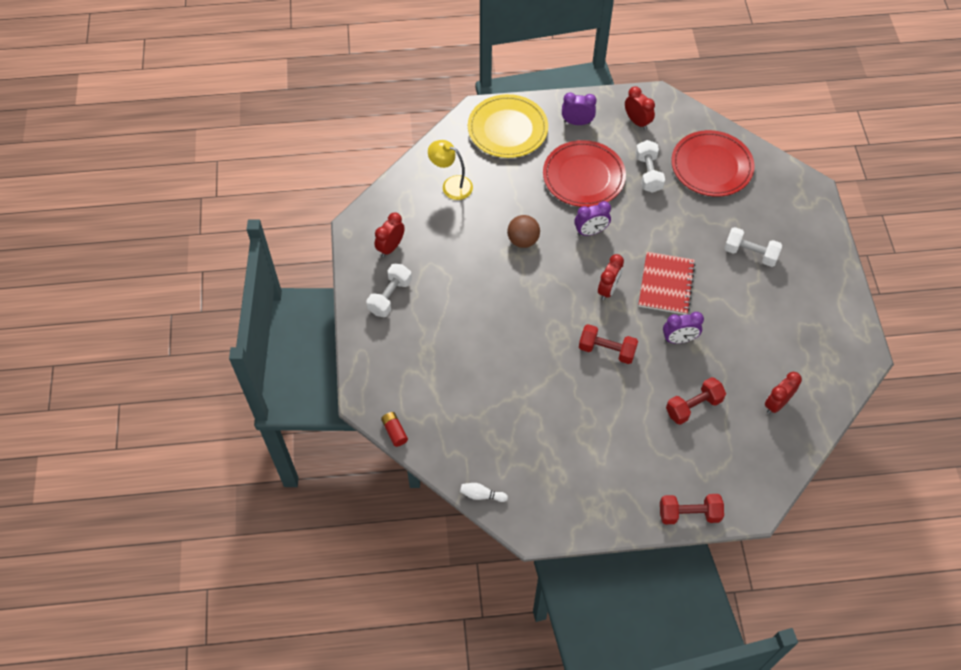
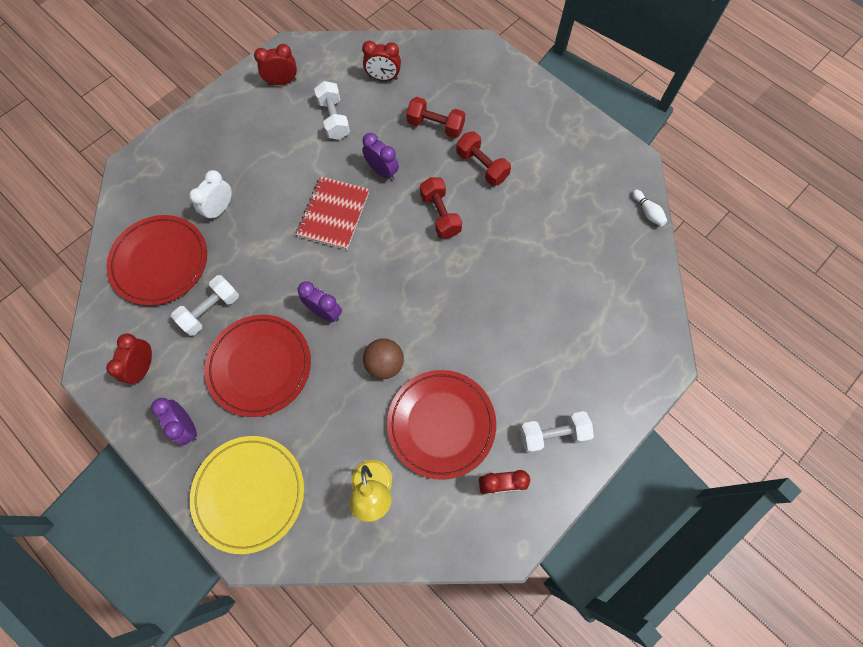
camera: 130 degrees left, 10 degrees up
(394, 432) = (667, 316): red battery -> none
(455, 243) = (441, 424): none -> red plate
(608, 289) = (378, 254): red clock -> red clock (282, 82)
(666, 284) = (333, 214): red notebook -> red notebook turned 45 degrees counterclockwise
(689, 514) = (524, 79): red dumbbell -> red dumbbell (482, 166)
(729, 221) = (220, 209): none -> white clock
(750, 253) = (246, 173): white dumbbell -> white dumbbell (334, 119)

